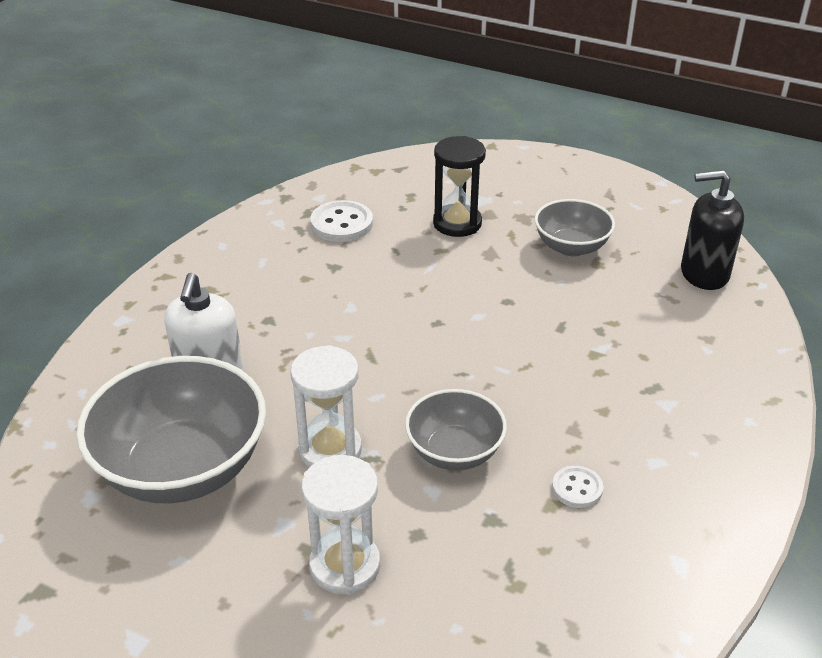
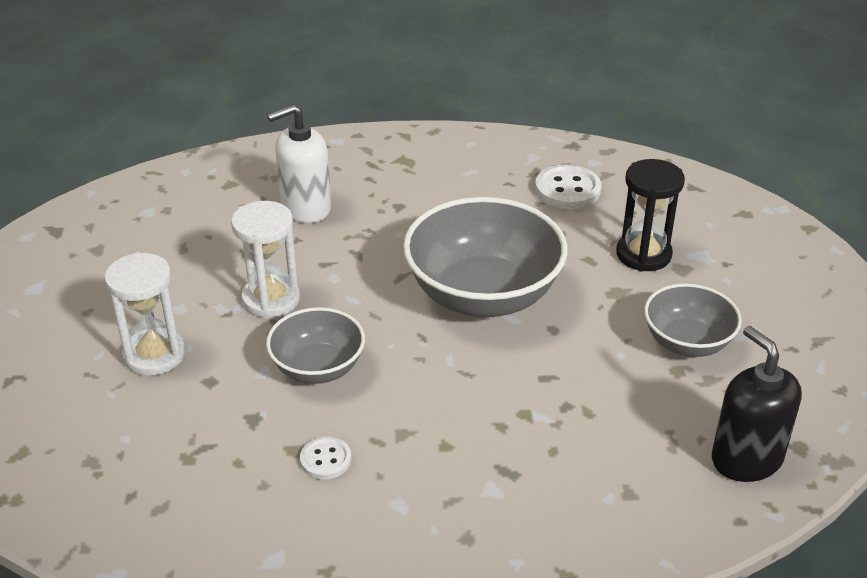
camera: 60 degrees right, 0 degrees up
(182, 468) = (202, 237): grey bowl -> grey bowl (483, 295)

